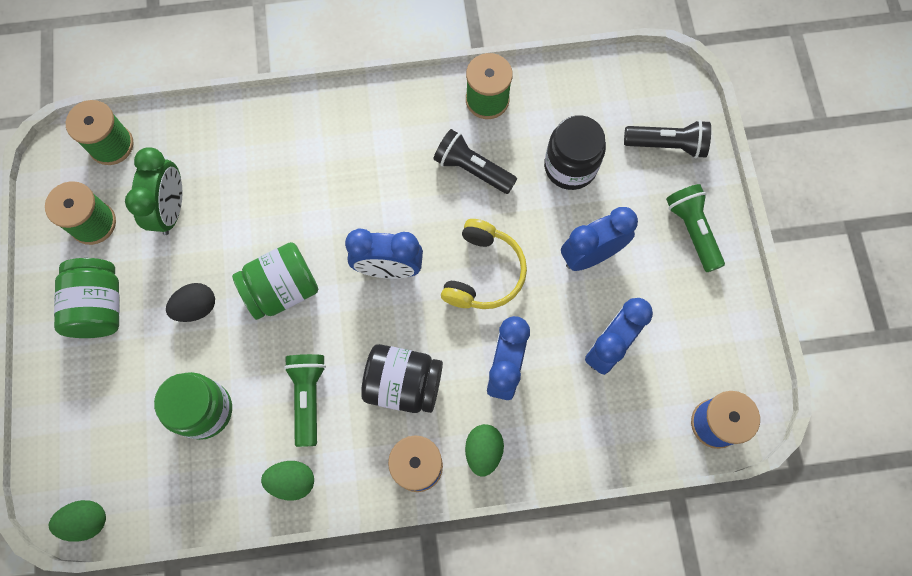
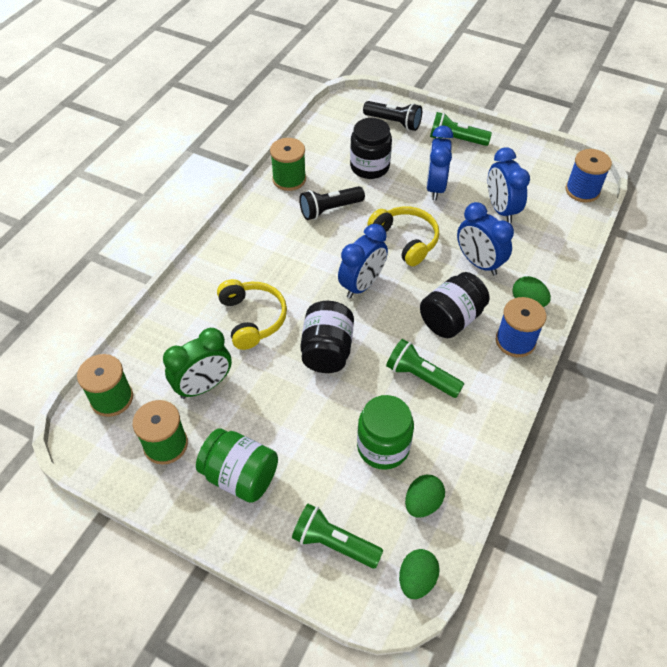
camera: 55 degrees left, 20 degrees down
(81, 428) = (334, 543): none -> green flashlight
(171, 210) = (204, 386): green clock -> green clock turned 105 degrees clockwise
(196, 307) = (297, 410): black egg -> none
(275, 196) = (252, 319): none -> yellow headphones
(282, 289) = (327, 350): green jar -> black jar
(292, 481) = (478, 418): green egg -> green egg (422, 503)
(667, 145) = (393, 122): black flashlight -> black flashlight turned 75 degrees clockwise

